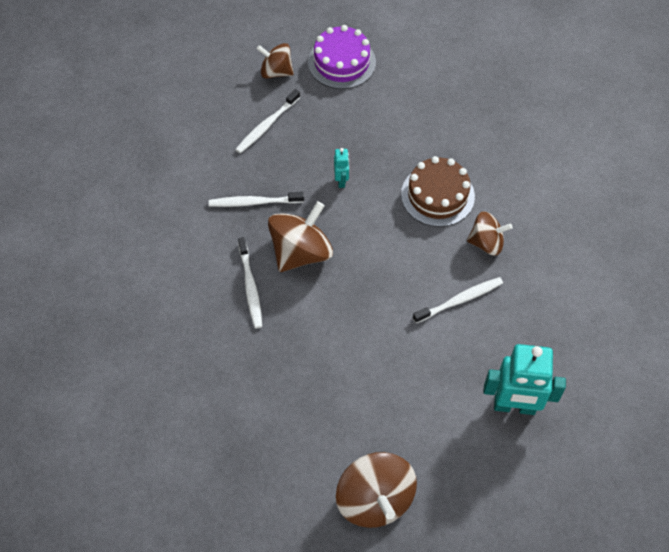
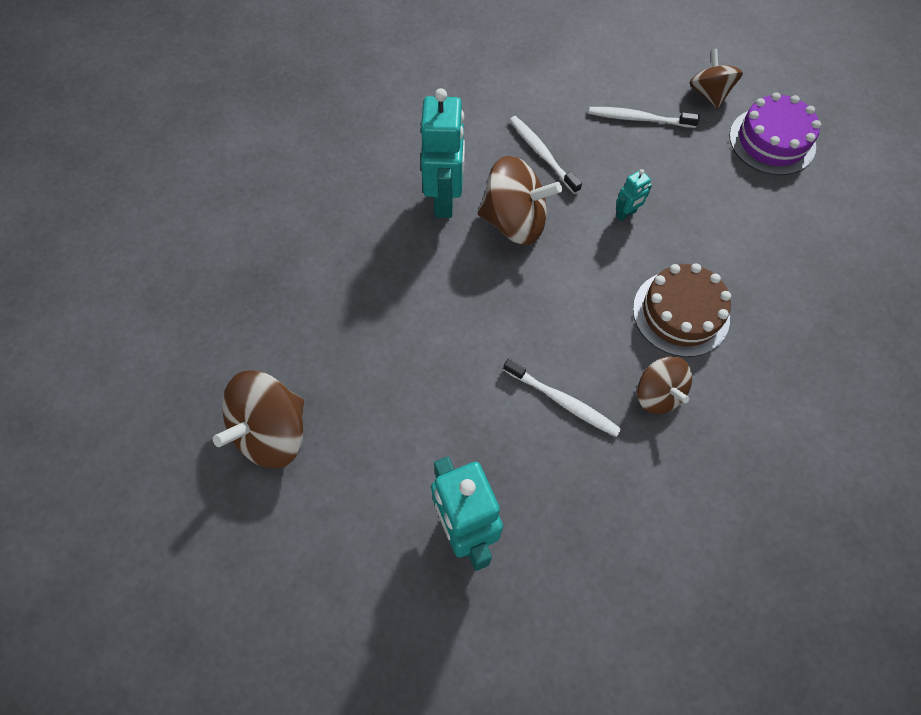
camera: 60 degrees right, 5 degrees up
(250, 287) = (445, 200): white toothbrush -> turquoise robot

